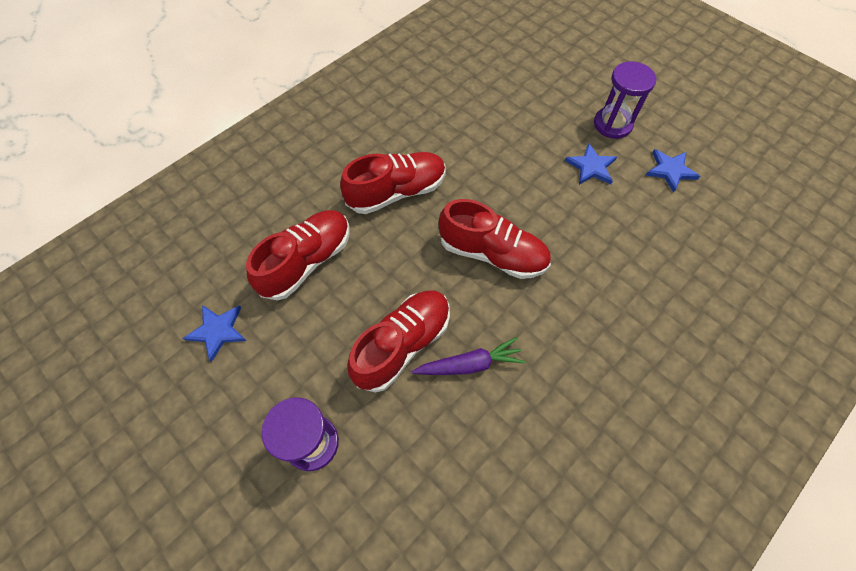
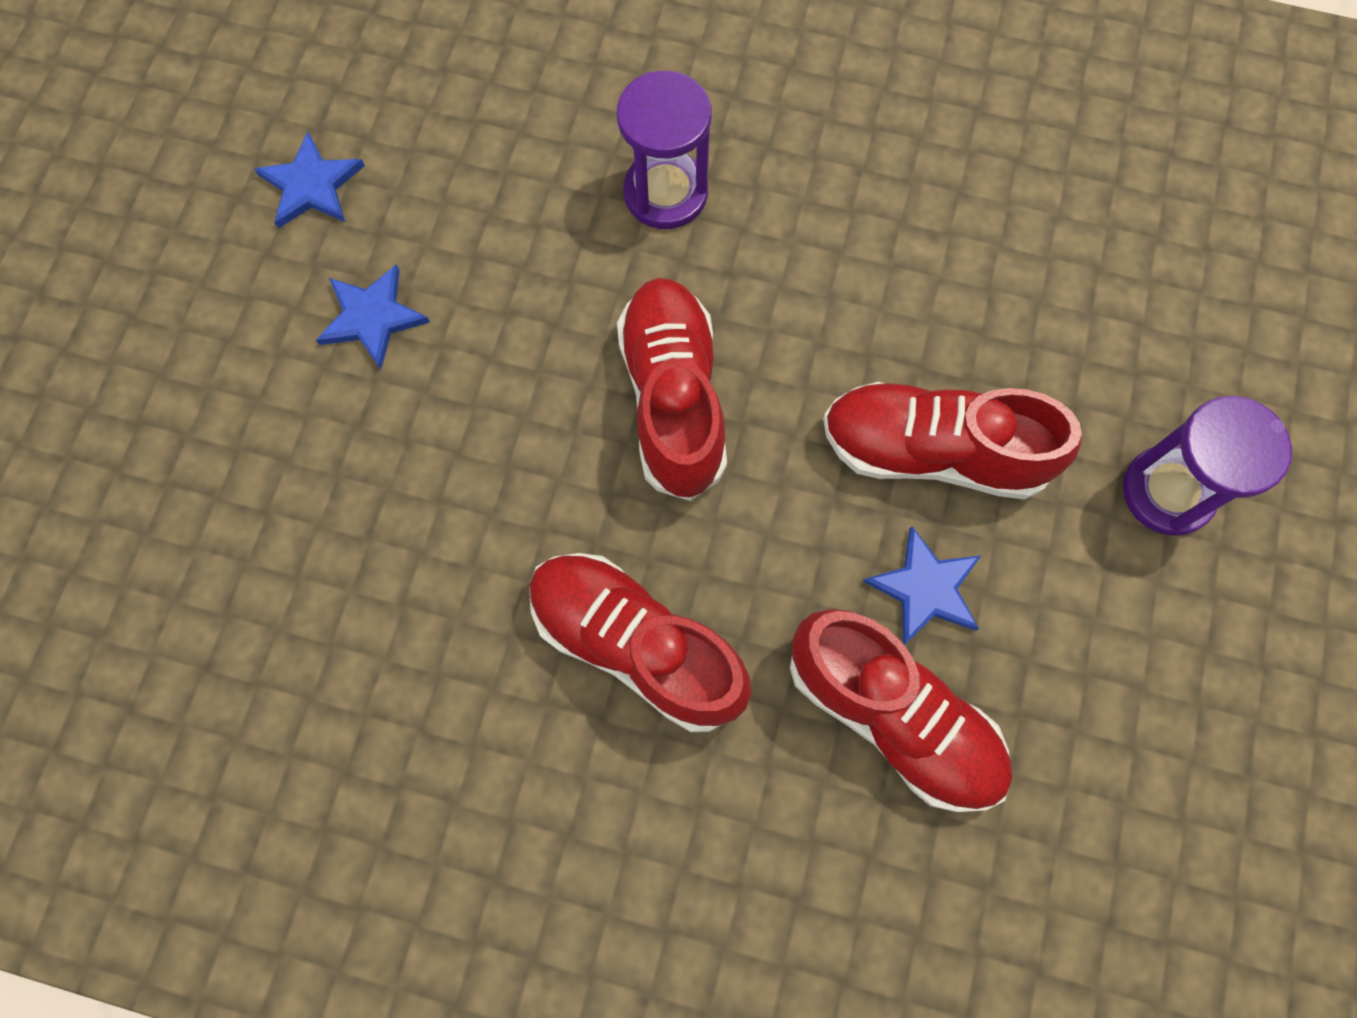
camera: 120 degrees left, 10 degrees up
(218, 331) = (1122, 779): blue star -> blue star (925, 588)
(307, 261) = (893, 716): red shoe -> red shoe turned 150 degrees counterclockwise
(469, 364) = (896, 337): purple carrot -> none
(612, 124) = (232, 320): purple hourglass -> purple hourglass (665, 193)

